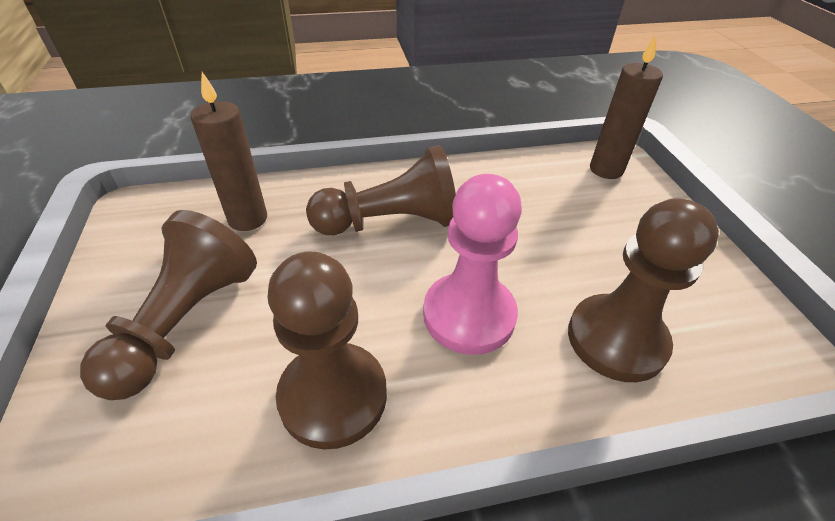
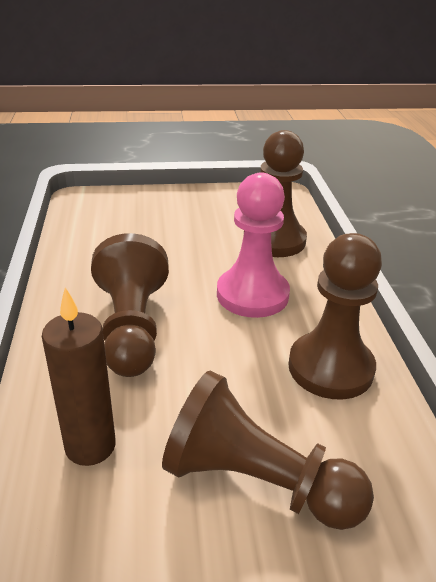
camera: 85 degrees left, 10 degrees down
(606, 170) = (97, 206): brown candle -> none

